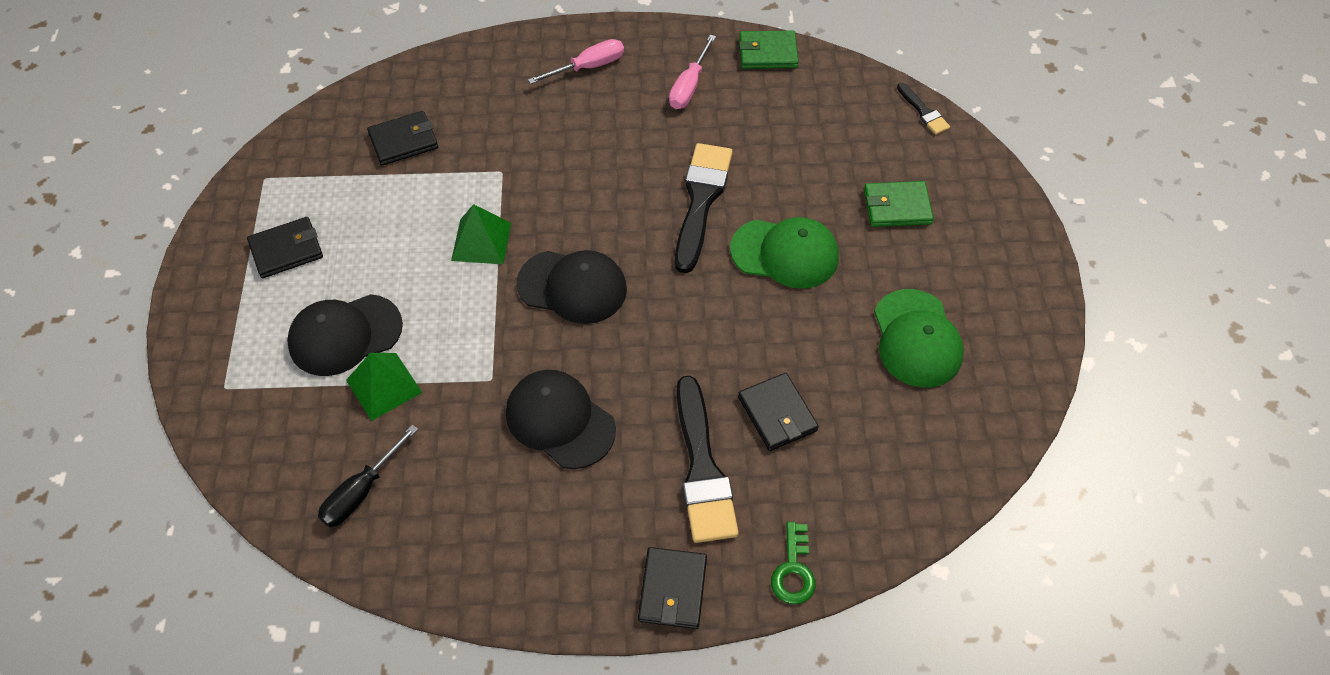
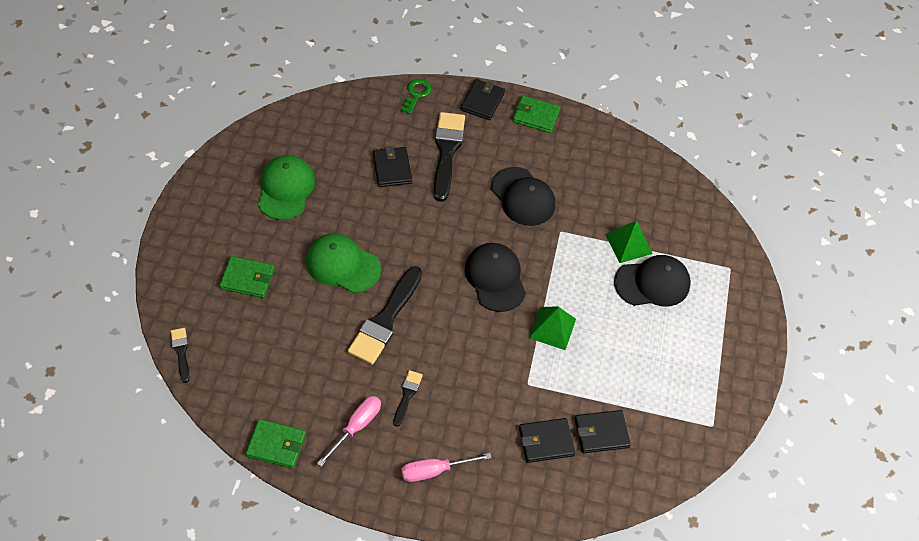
camera: 170 degrees left, 0 degrees up
(286, 250) = (693, 357): black wallet -> black wallet (546, 441)
(361, 491) = (645, 187): black screwdriver -> none
(569, 585) = (536, 116): none -> green wallet
(572, 287) = (495, 278): black cap -> black cap turned 45 degrees clockwise
(643, 128) = (407, 395): none -> black brush

